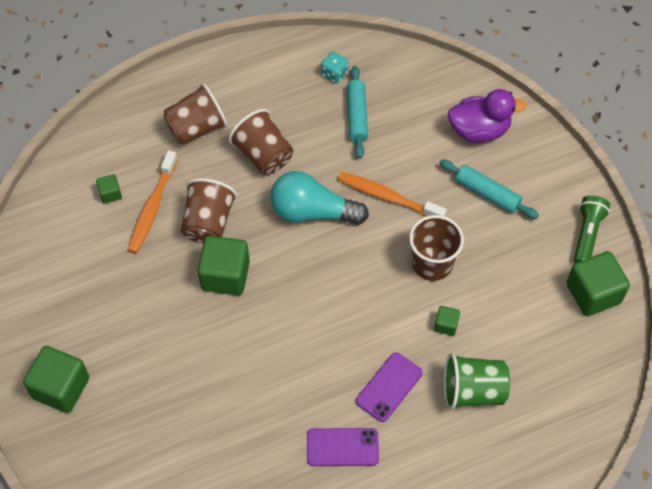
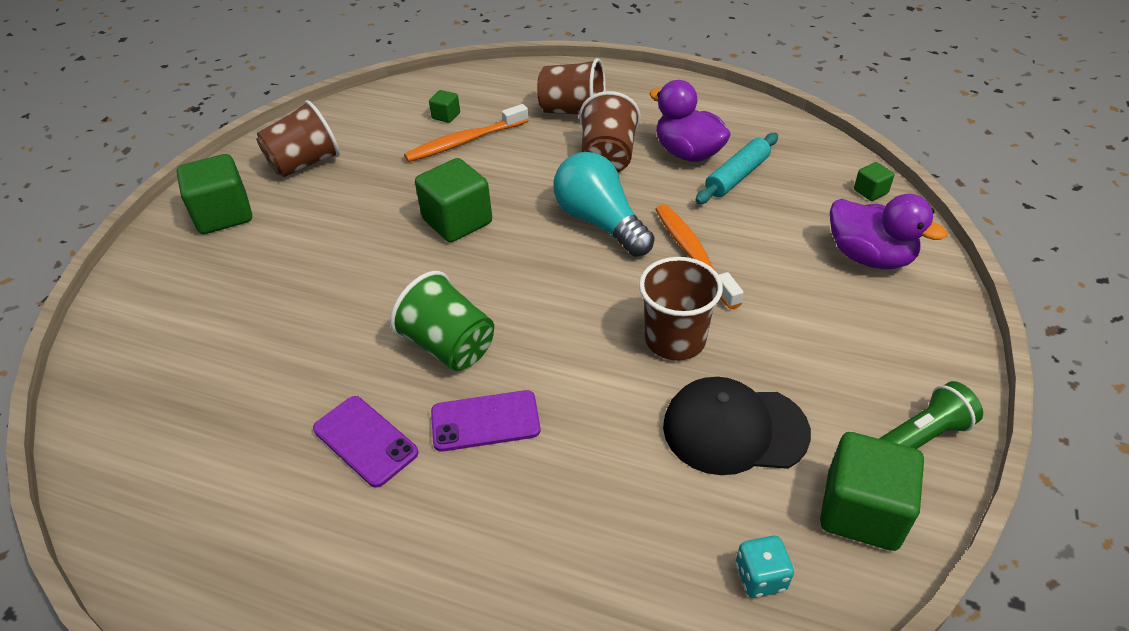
camera: 45 degrees right, 15 degrees down
(208, 223) = (495, 177): brown cup -> brown cup (305, 164)
(309, 116) = (688, 153): none -> purple duck
(334, 74) = (751, 137): turquoise dice -> turquoise dice (760, 577)
(446, 325) = (622, 408): green cube -> green cube (870, 191)
(473, 391) = (574, 500): green cup -> green cup (449, 346)
(487, 193) = (817, 317): turquoise rolling pin -> none
(507, 294) = (734, 429): none -> black cap

